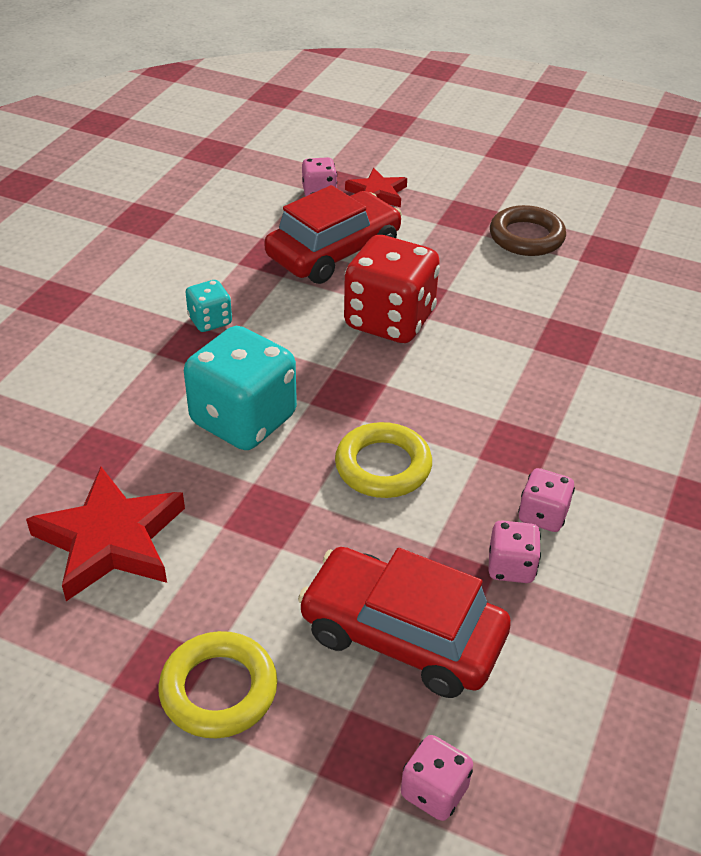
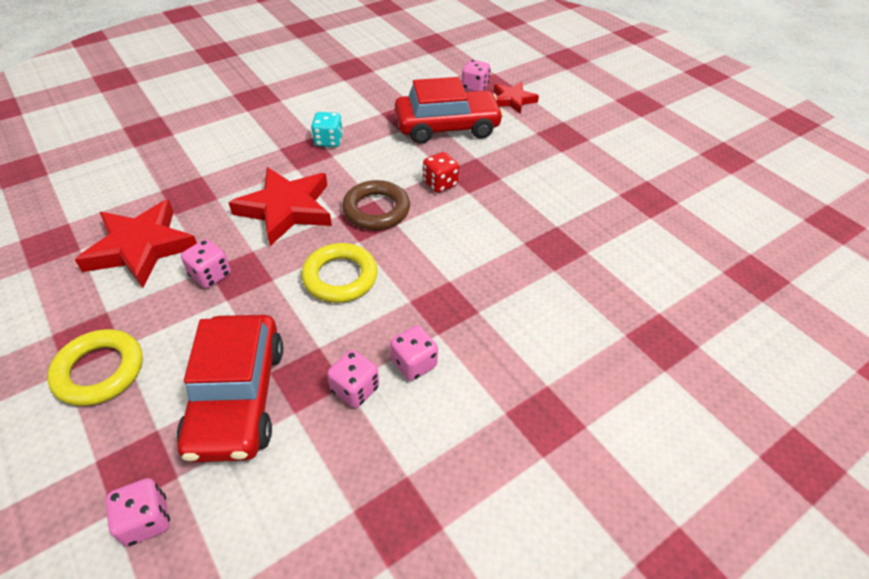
camera: 30 degrees right, 5 degrees up
(234, 531) = (210, 275): none -> pink dice
(243, 420) = (286, 209): turquoise dice -> red star
(389, 320) = (440, 184): red dice -> red dice, size x0.49
(402, 635) = (237, 397): red car -> red car turned 150 degrees counterclockwise
(526, 237) = (593, 164): brown ring -> brown ring (376, 210)

